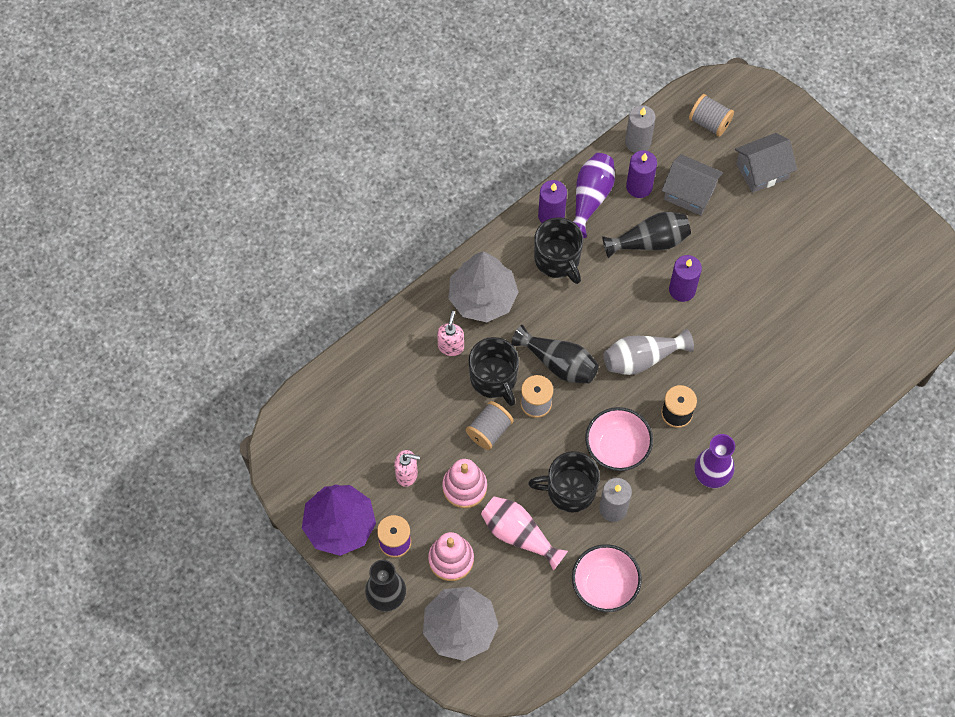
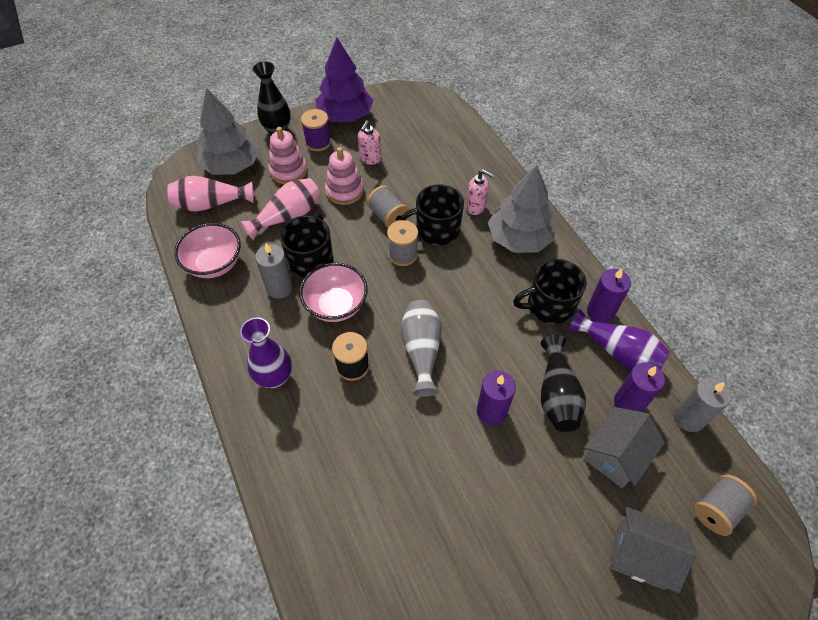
camera: 105 degrees right, 10 degrees down
(525, 626) = (211, 204): none -> pink vase
(558, 363) = (437, 280): black vase -> none
(762, 171) = (640, 555): grey house -> grey house turned 60 degrees counterclockwise

